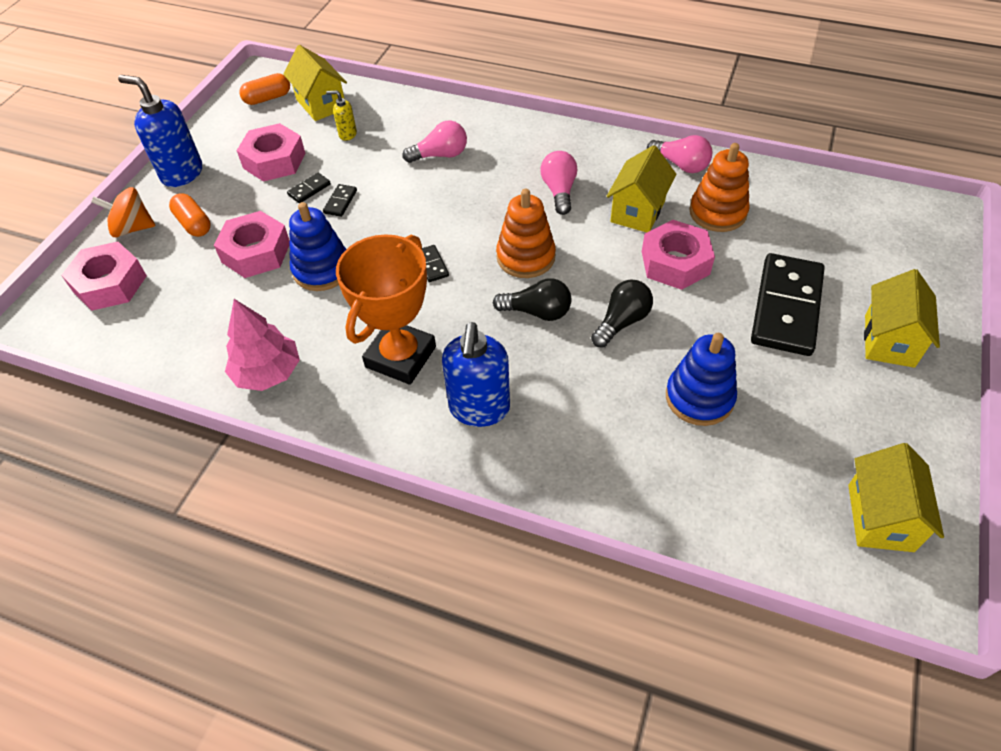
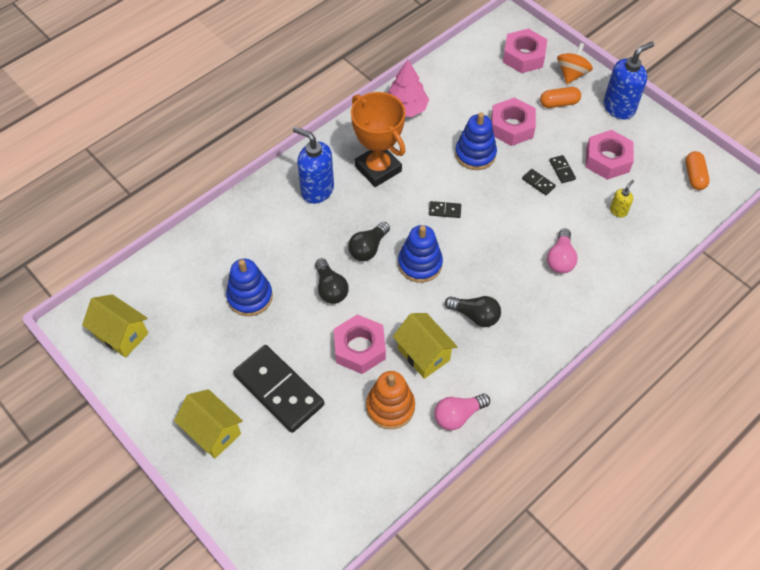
camera: 115 degrees right, 5 degrees up
(321, 104) = (669, 207): yellow house -> none
(525, 257) = (420, 264): orange stacking toy -> blue stacking toy
(559, 191) = (475, 315): pink light bulb -> black light bulb

